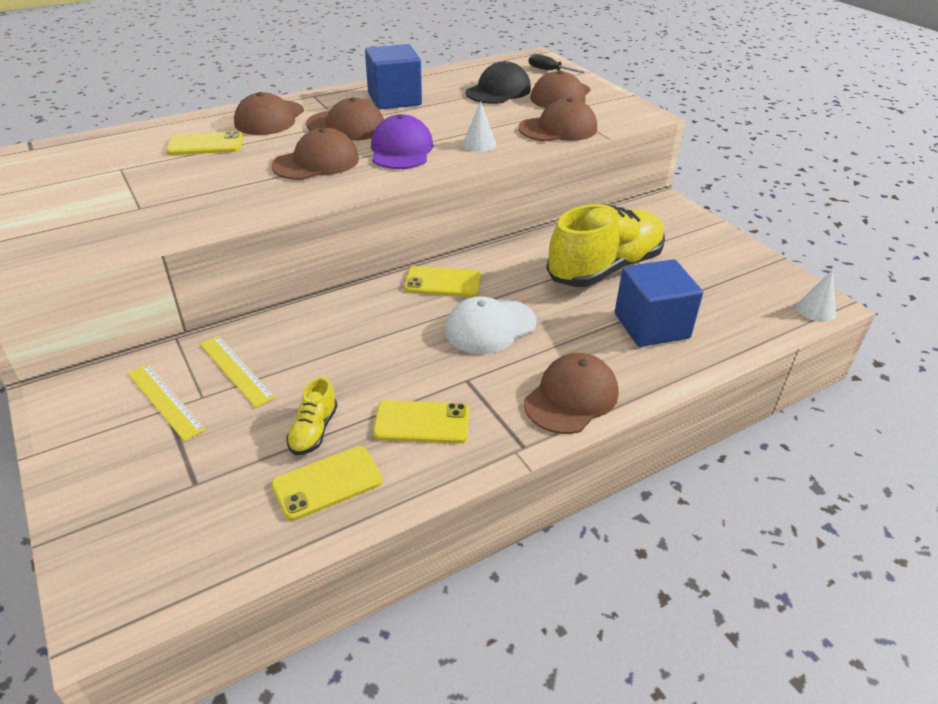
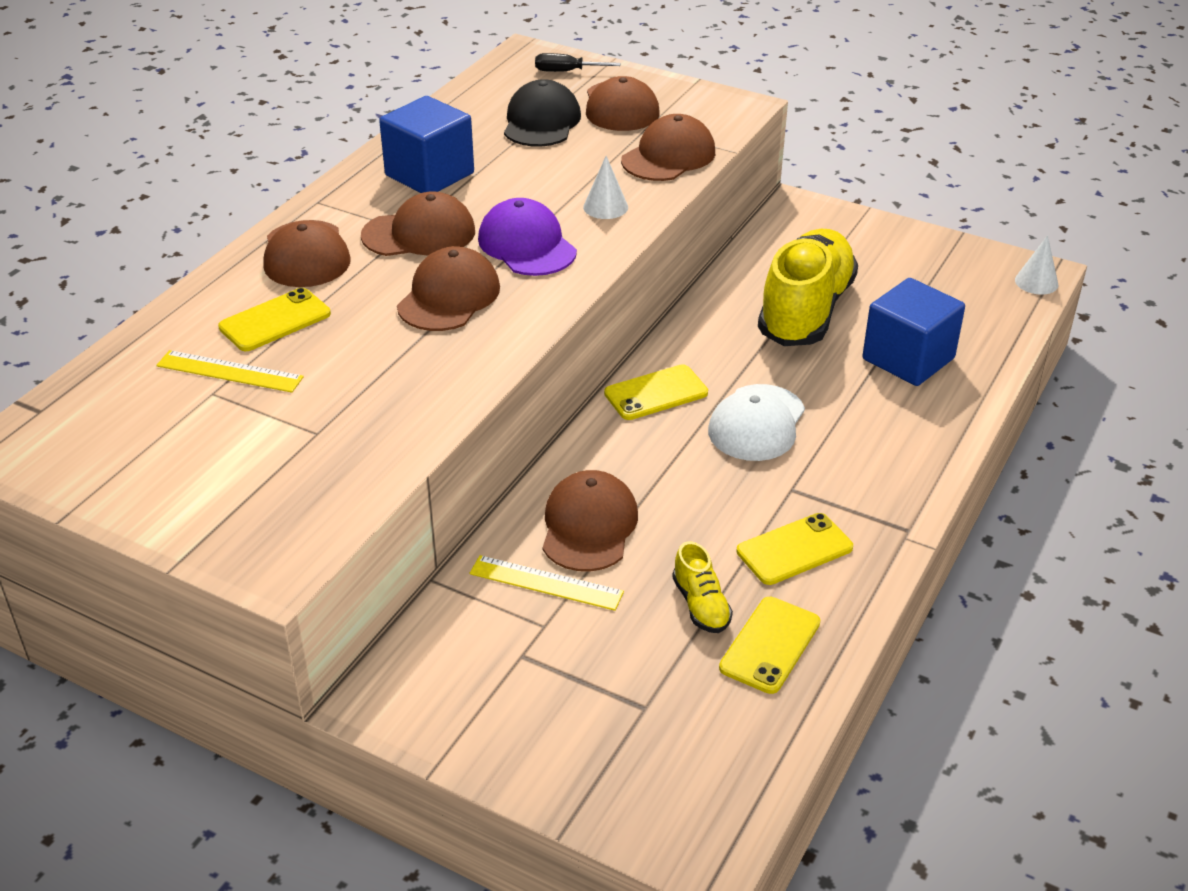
camera: 30 degrees left, 0 degrees up
(165, 401) = (509, 648): yellow ruler -> yellow ruler (229, 371)
(571, 397) = (904, 464): brown cap -> brown cap (589, 526)

